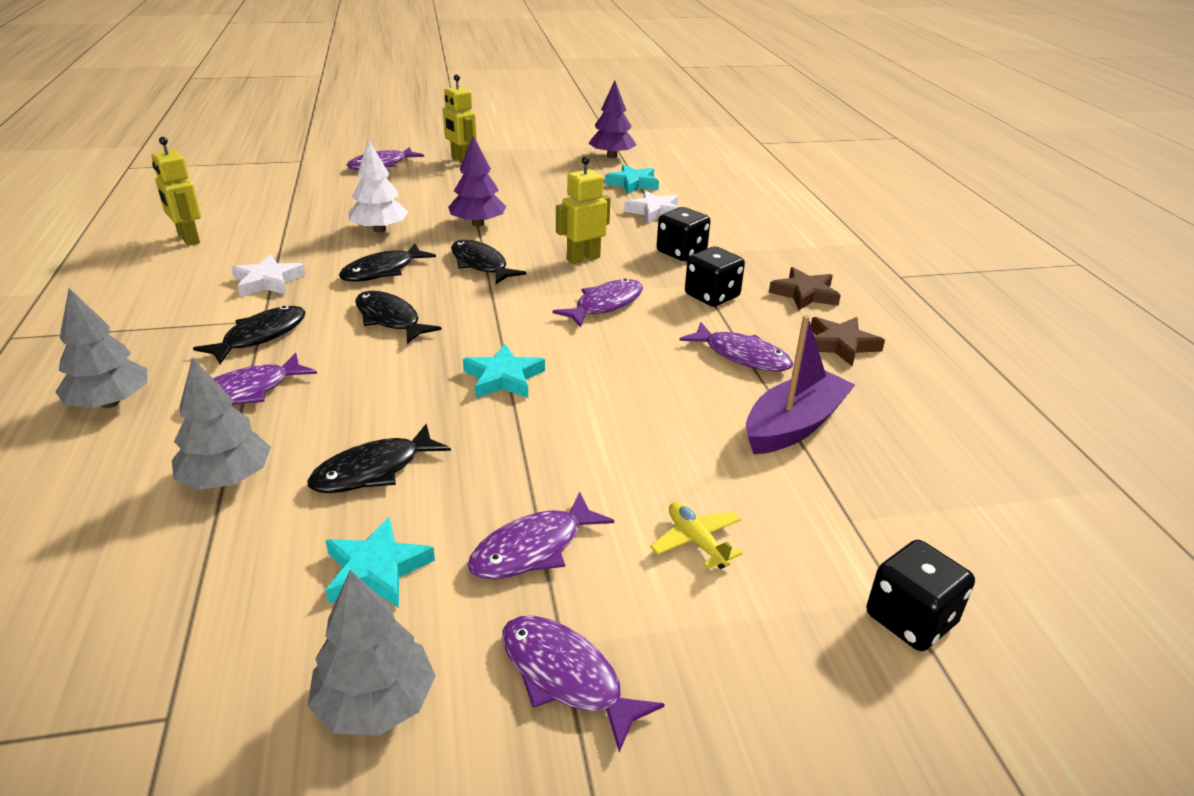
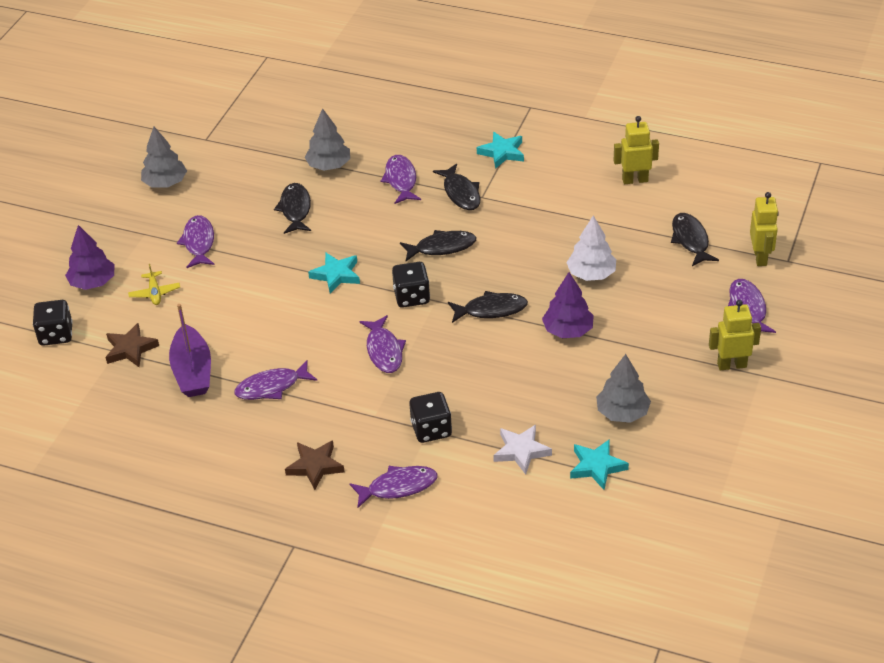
camera: 125 degrees right, 10 degrees up
(110, 403) = (428, 137): grey tree -> grey tree (622, 413)
(268, 281) = (536, 206): white star -> none
(376, 570) = (229, 196): turquoise star -> turquoise star (502, 152)
(382, 271) = (515, 259): black fish -> black fish (690, 240)
(566, 677) = (130, 229): purple fish -> purple fish (398, 487)
(583, 258) = (462, 367): yellow robot -> yellow robot (760, 257)
(611, 156) = (684, 484): purple tree -> purple tree (93, 282)
(696, 541) = (155, 293): yellow plane -> yellow plane turned 75 degrees clockwise
(712, 296) = (352, 412): black dice -> black dice (411, 297)
(840, 344) = (242, 443): brown star -> brown star (130, 349)

